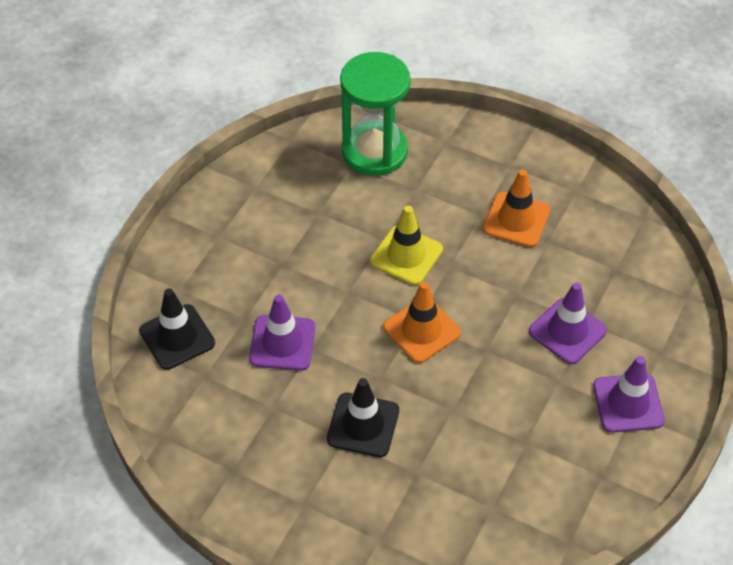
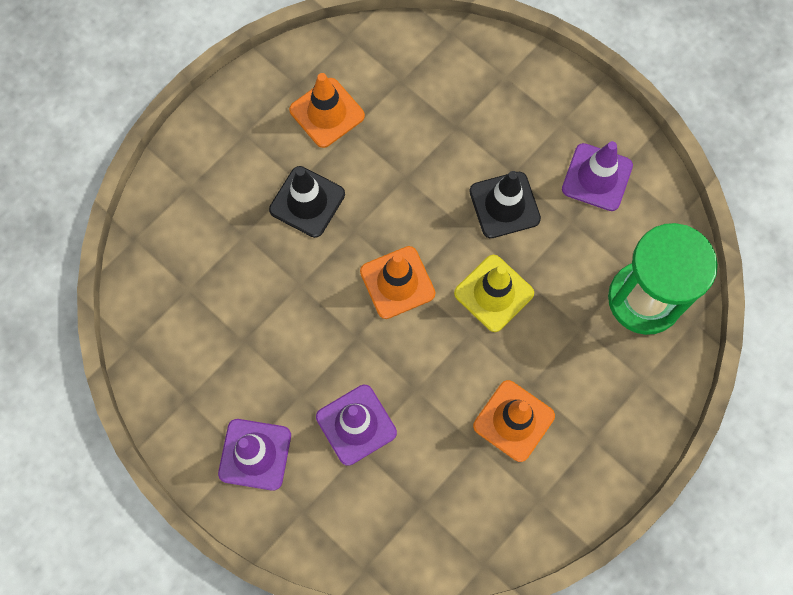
camera: 105 degrees right, 20 degrees up
(177, 337) = (450, 65): black traffic cone -> black traffic cone (504, 205)
(258, 432) = (327, 113): none -> orange traffic cone
(282, 343) = (418, 153): purple traffic cone -> purple traffic cone (597, 177)

